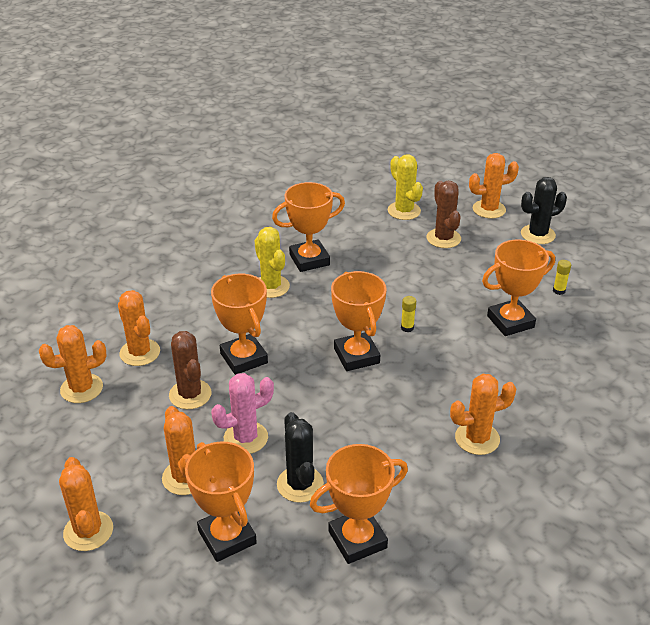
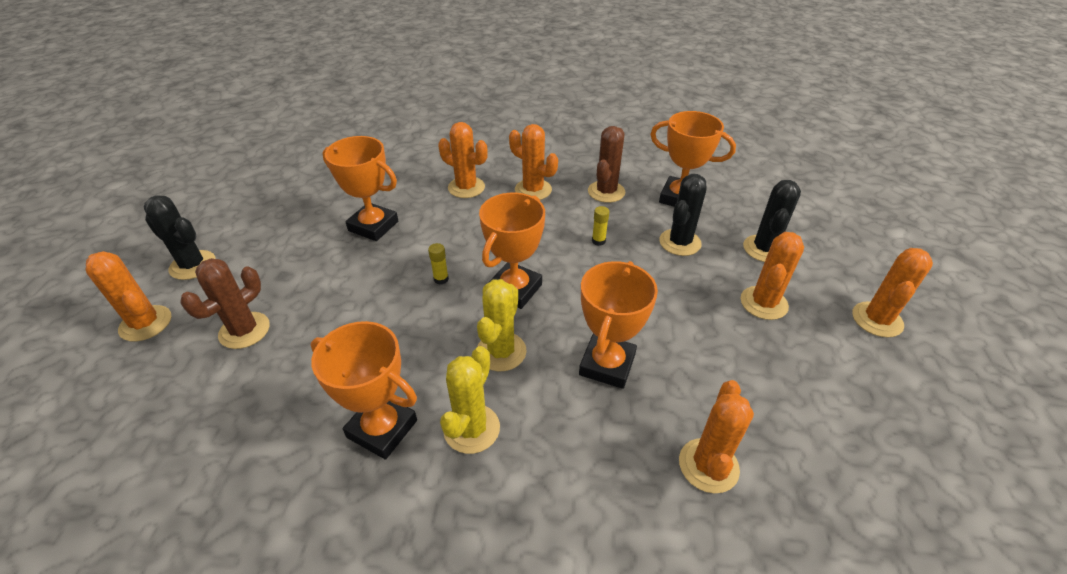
camera: 130 degrees left, 5 degrees up
(81, 388) = (813, 471): orange cactus -> orange cactus (466, 187)
(190, 394) = (696, 368): brown cactus -> brown cactus (606, 192)
(227, 537) = (764, 249): orange trophy -> black cactus
(246, 438) = (685, 296): pink cactus -> none
(404, 211) = (188, 401): yellow cactus -> yellow cactus (501, 352)
(559, 291) = (299, 218): yellow glue stick -> yellow glue stick (598, 241)

